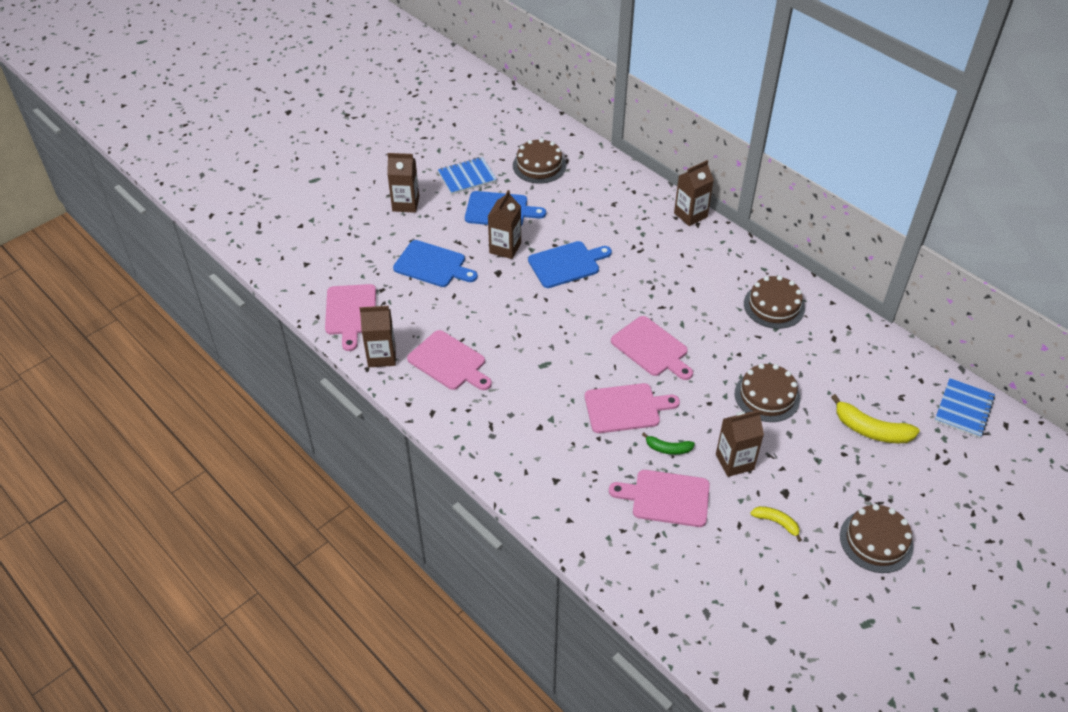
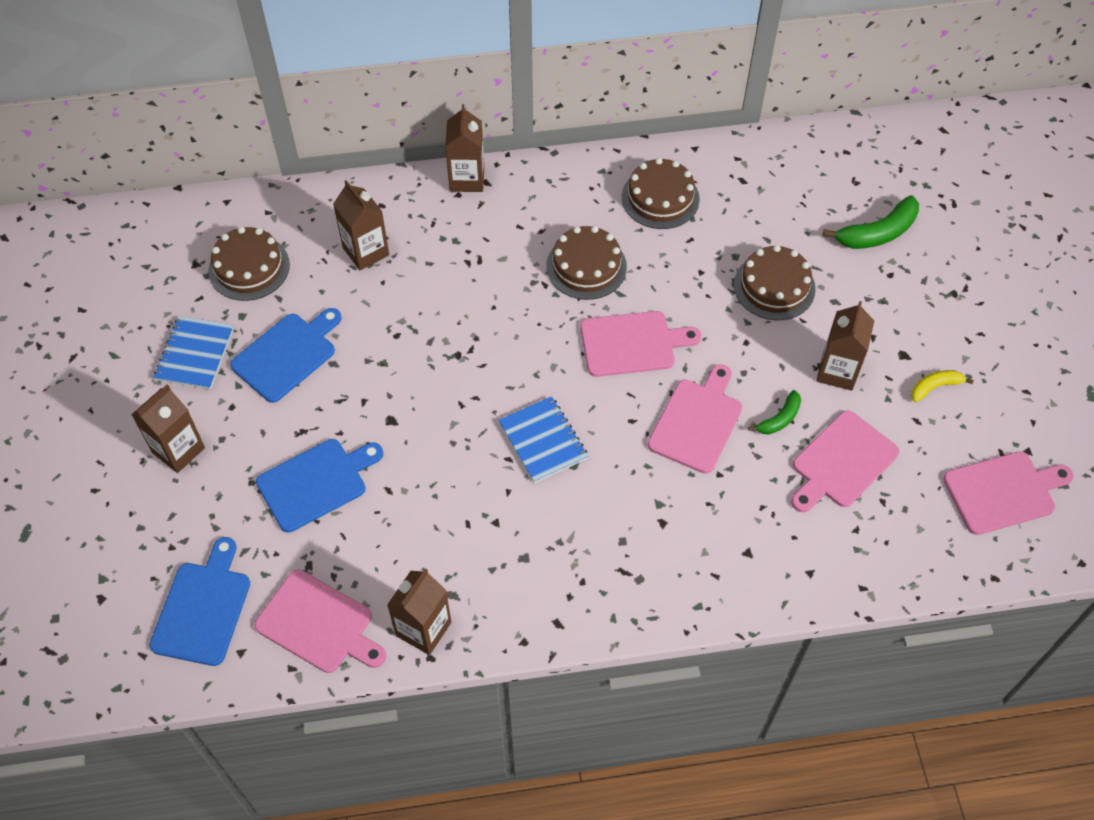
camera: 55 degrees left, 10 degrees up
(449, 362) = (493, 558): pink cutting board -> pink cutting board (1003, 492)
(505, 248) = (357, 388): brown carton -> brown carton (366, 251)
(566, 264) = (438, 342): blue cutting board -> blue cutting board (203, 608)
(871, 430) = (877, 233): yellow banana -> green banana
(876, 541) = (1006, 322): brown cake -> brown cake (586, 266)
(964, 409) = (904, 146): blue notebook -> blue notebook (543, 441)

